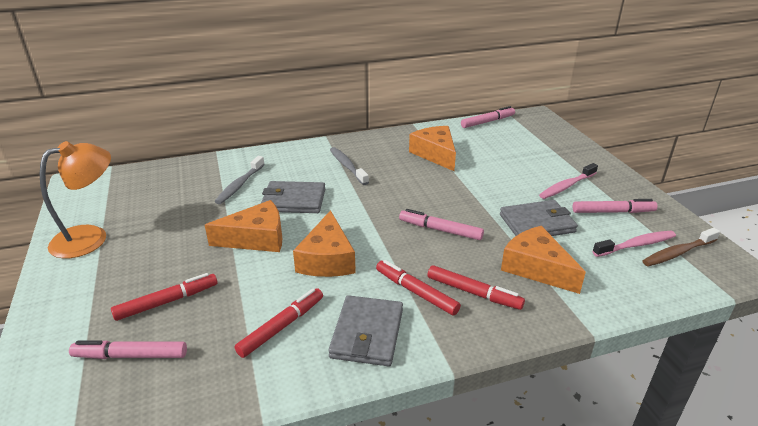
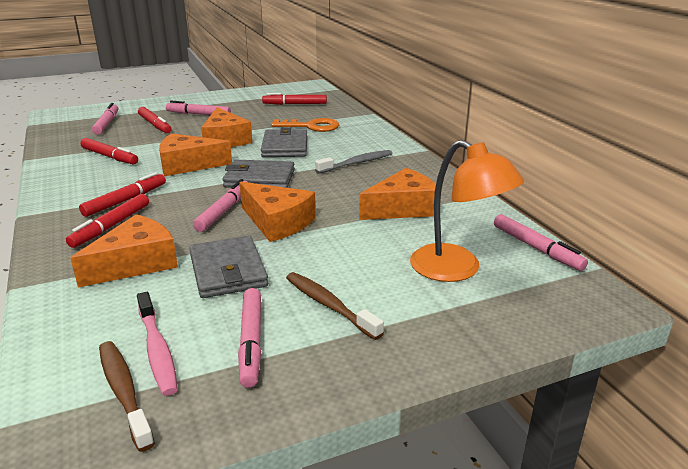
camera: 85 degrees right, 5 degrees down
(91, 237) = (236, 98): orange lamp -> orange lamp (457, 270)
(143, 265) = (198, 114): none -> pink marker
(152, 194) = (295, 104): none -> red marker
(240, 185) = (311, 126): grey toothbrush -> orange key
(367, 333) = (84, 184): grey wallet -> grey wallet (259, 178)
(460, 204) = (277, 222): none -> orange cheese
(566, 186) = (329, 305): pink toothbrush -> brown toothbrush

